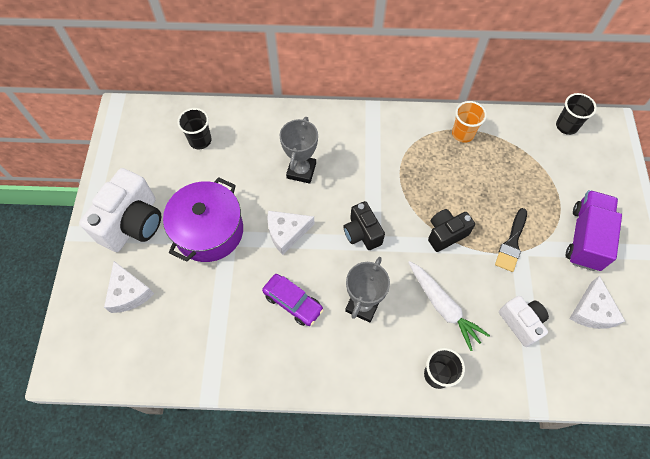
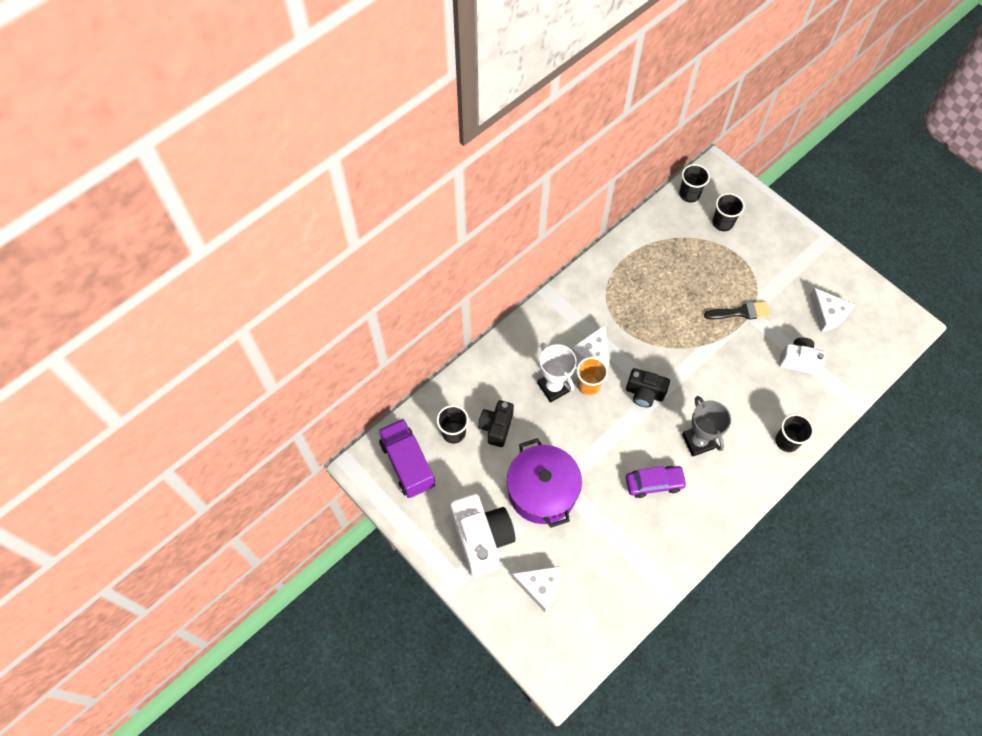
camera: 45 degrees left, 0 degrees up
(287, 233) = (596, 441): white cheese -> white cheese (593, 353)
(301, 171) = (554, 387): grey trophy -> white trophy
(443, 306) = (745, 395): white carrot -> none
(445, 234) = (696, 344): black camera -> black camera (496, 427)
(462, 134) = (630, 259): orange cup -> orange cup (588, 385)
(511, 243) = (740, 312): black brush -> black brush turned 75 degrees counterclockwise
(572, 167) = (722, 223): none -> black cup
(585, 238) = (778, 268): purple truck -> purple truck (407, 464)

